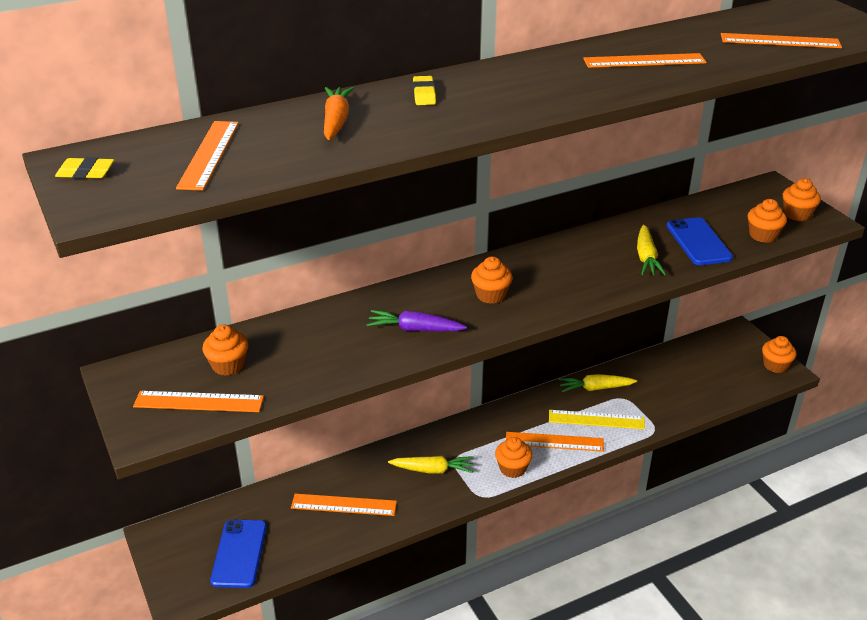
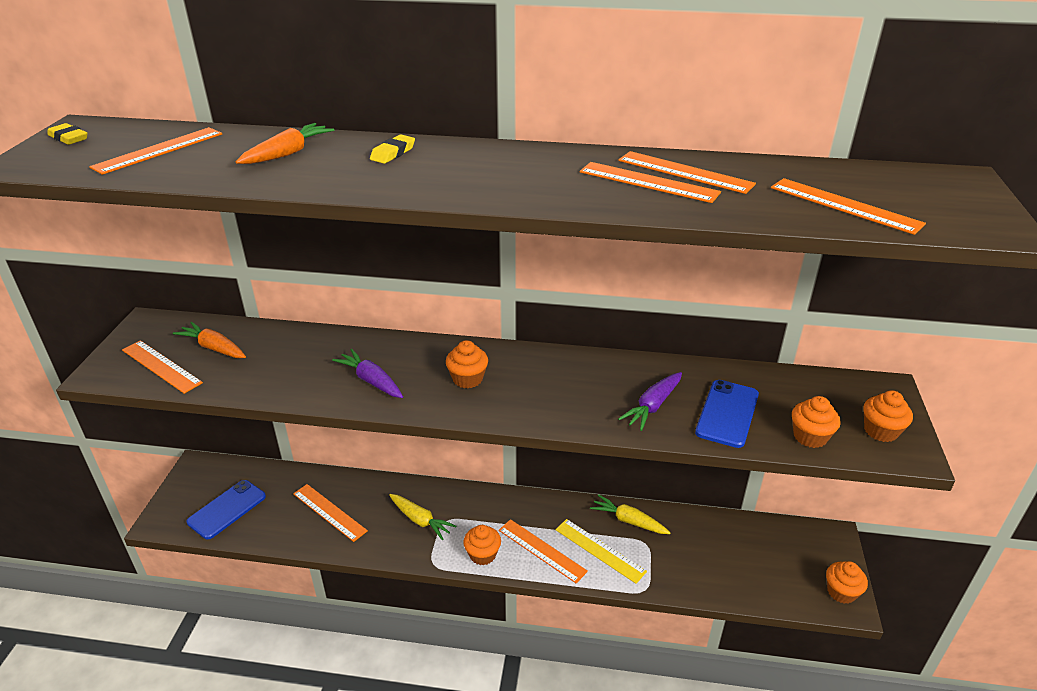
camera: 35 degrees right, 0 degrees up
(228, 365) = (214, 348): orange cupcake -> orange carrot
(646, 258) = (652, 406): yellow carrot -> purple carrot
(654, 47) = (685, 172): none -> orange ruler

